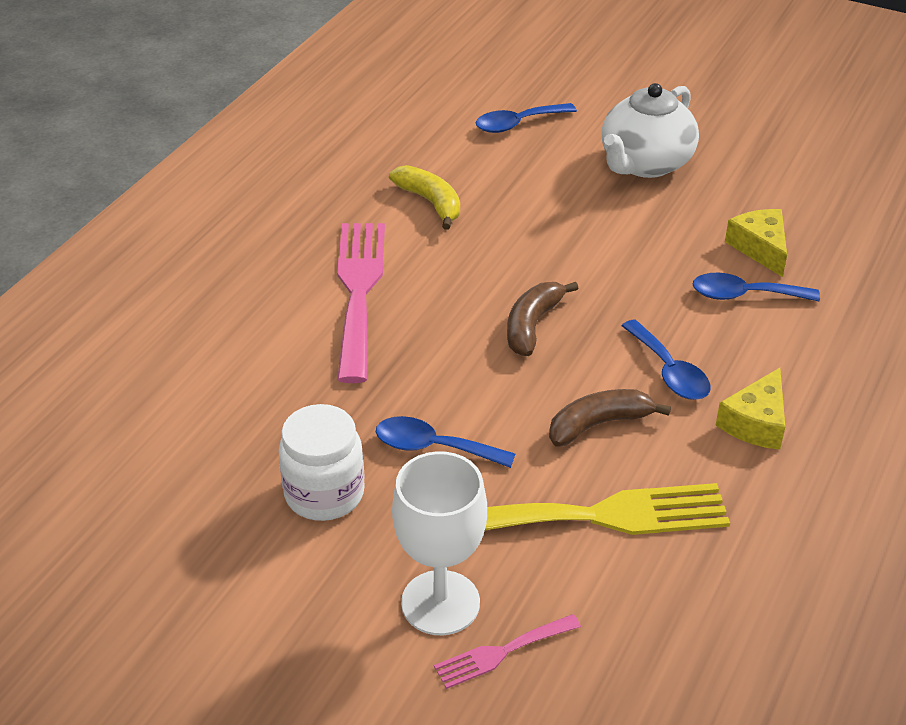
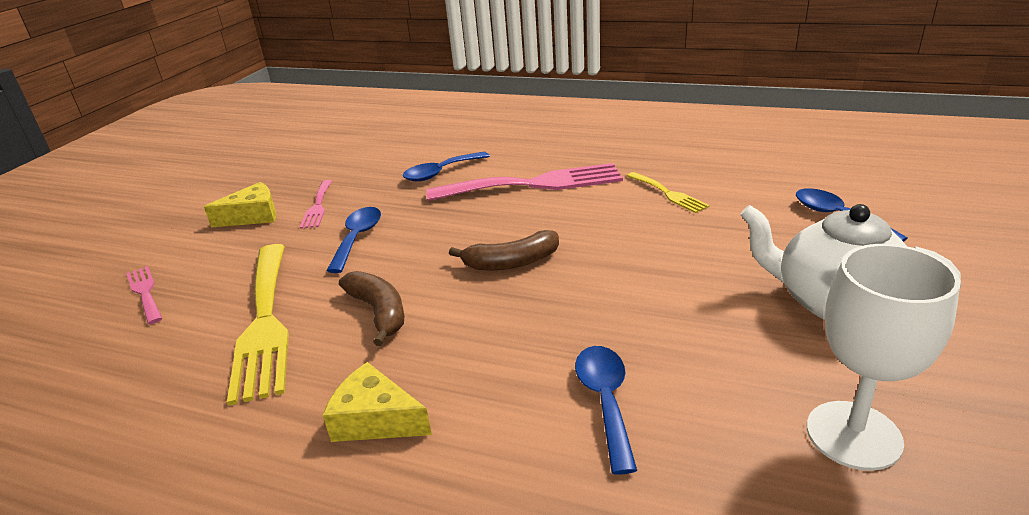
camera: 85 degrees right, 10 degrees down
(324, 494) = (317, 206): white jar -> pink fork
(430, 202) = (668, 194): yellow banana -> yellow fork
(440, 603) = (202, 262): white goblet -> white goblet (853, 435)
(532, 325) = (511, 262): brown banana -> brown banana turned 150 degrees clockwise
(669, 371) = (456, 349): blue spoon -> blue spoon (440, 172)
(760, 248) = (713, 412): yellow cheese -> yellow cheese (253, 216)

